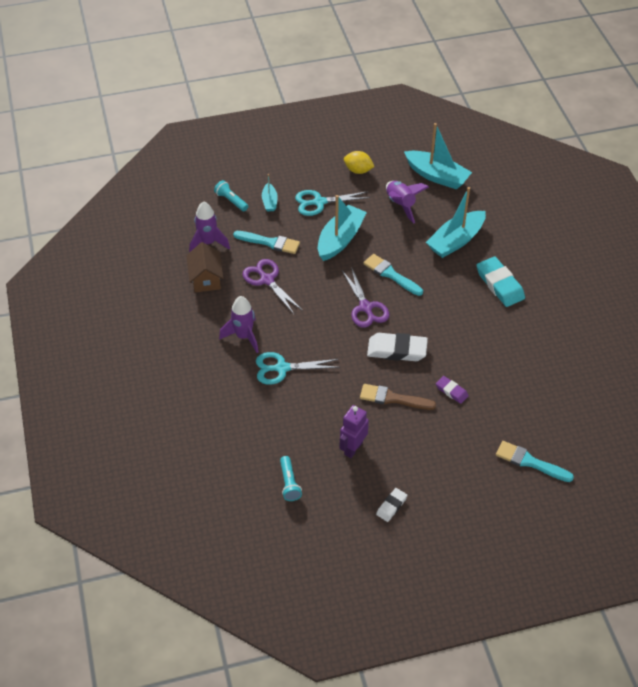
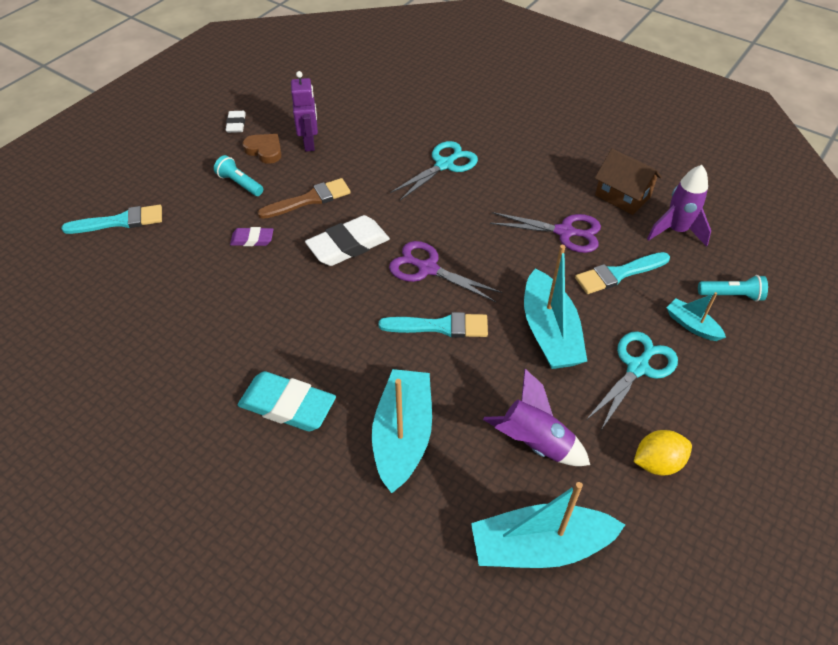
camera: 140 degrees right, 0 degrees up
(243, 336) = (513, 169): purple rocket -> none
(289, 483) = (339, 96): turquoise flashlight -> turquoise flashlight (239, 184)
(390, 463) = (264, 150): none -> brown heart

